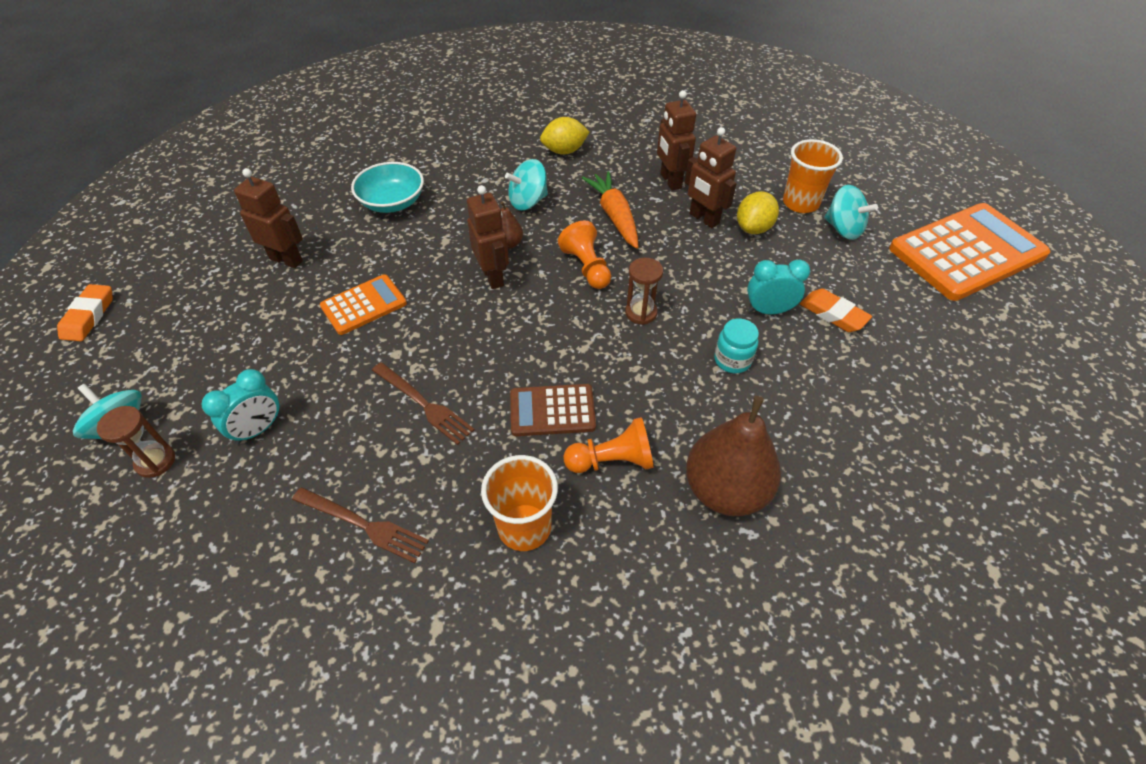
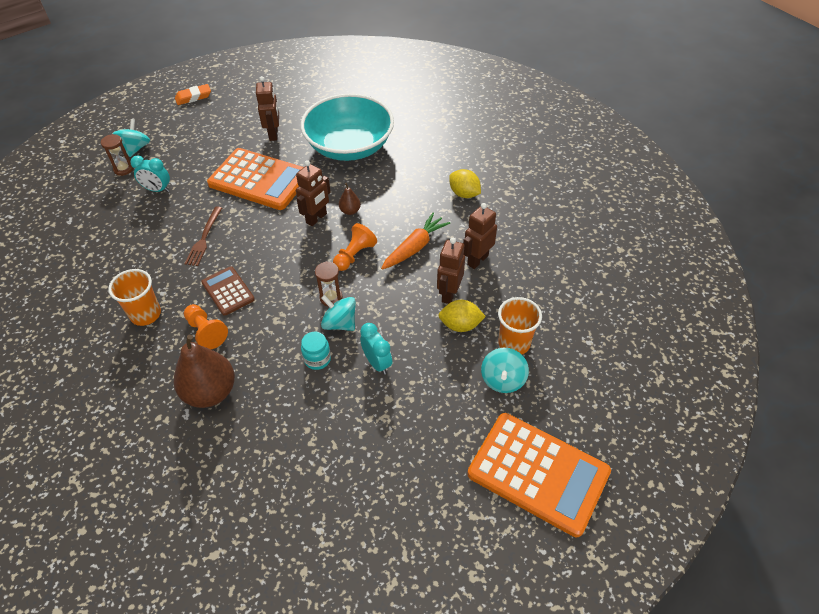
camera: 60 degrees right, 0 degrees up
(363, 525) = (121, 255): brown fork -> none
(364, 305) = (259, 180): orange calculator -> orange calculator, size x1.92
(392, 202) = (349, 146): turquoise bowl -> turquoise bowl, size x1.90
(528, 201) = (397, 201): turquoise spinning top -> turquoise spinning top (339, 323)
(833, 314) = (398, 401): orange eraser -> none

